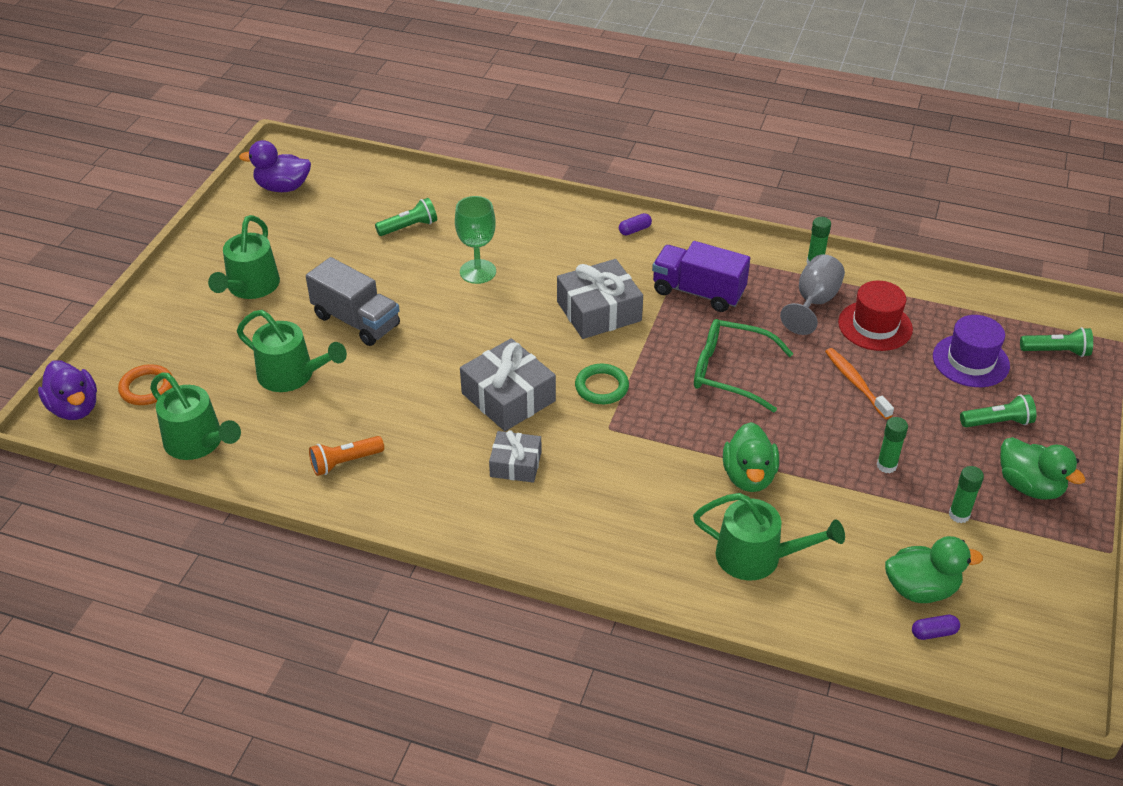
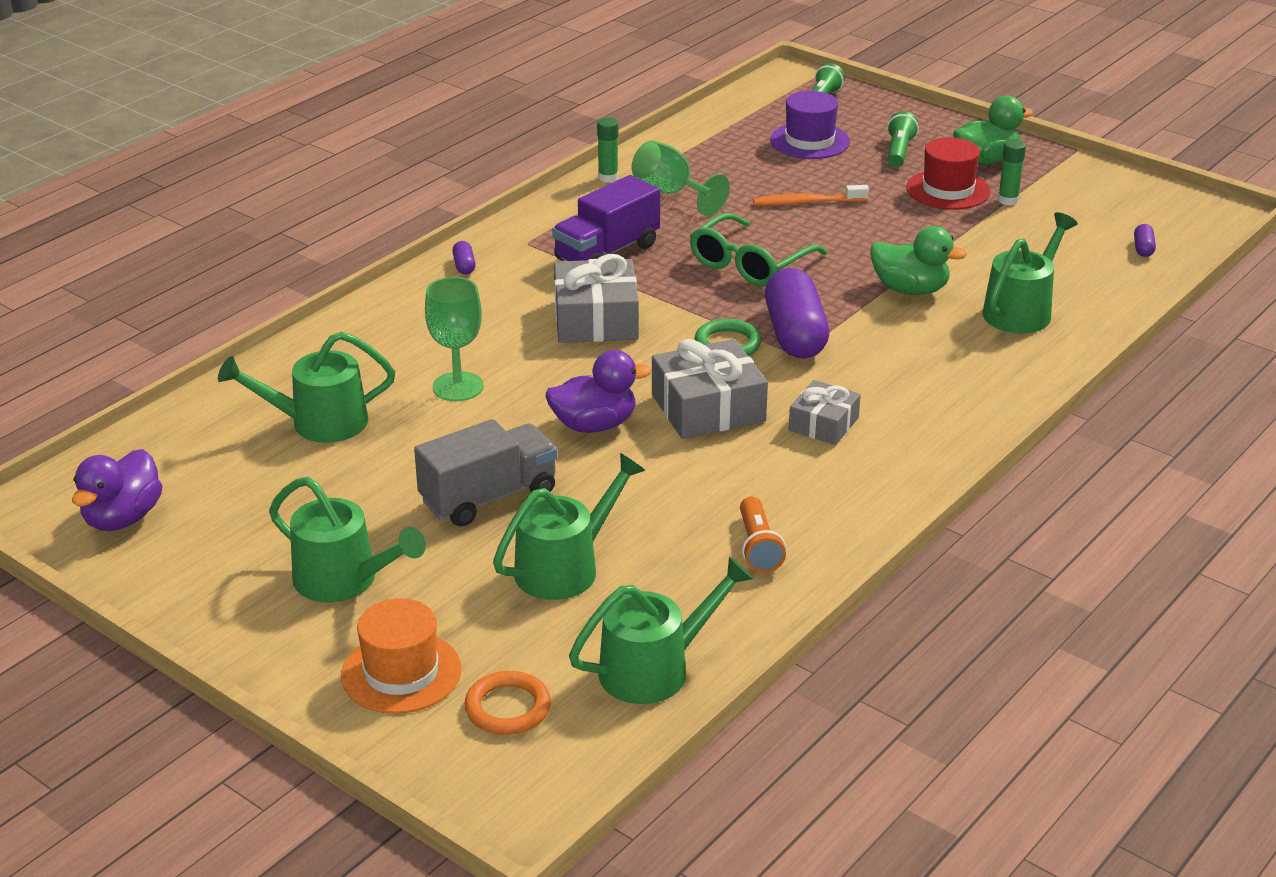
camera: 70 degrees left, 10 degrees down
(75, 408) = (508, 789): purple duck -> purple duck (594, 425)
(170, 335) = (401, 672): none -> orange hat
(409, 227) = (319, 423): green flashlight -> green watering can
(636, 421) = (795, 334): none -> purple capsule
(814, 302) = (671, 194): grey goblet -> green goblet
(875, 326) = (729, 172): red hat -> red hat (948, 190)
(886, 466) = (929, 217): green glue stick -> none
(921, 589) = (1090, 241): green duck -> none

